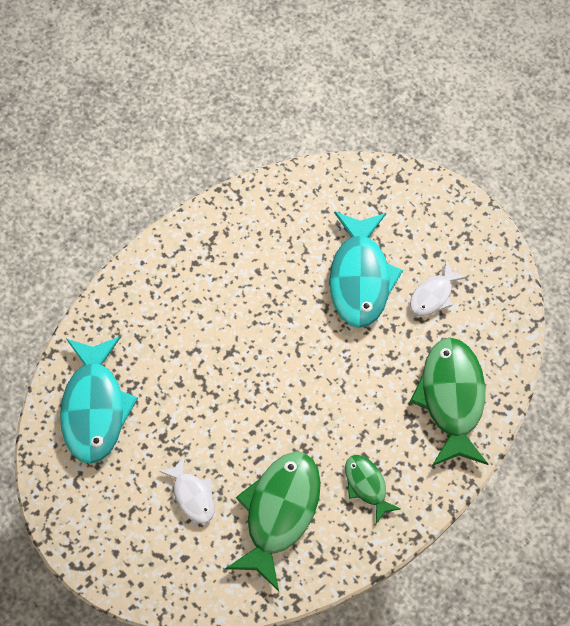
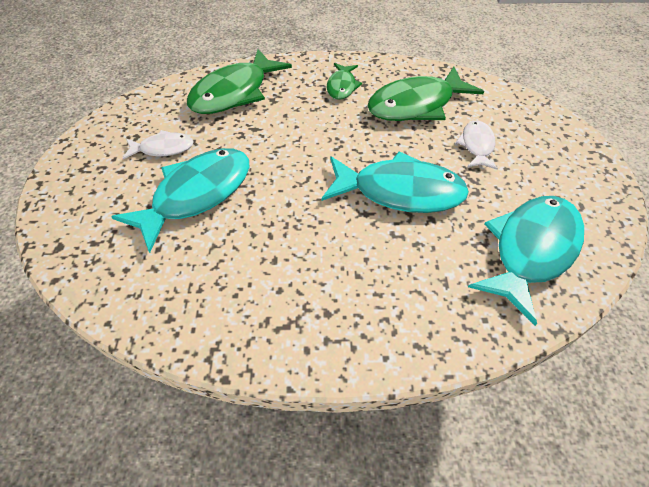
camera: 140 degrees left, 15 degrees down
(220, 392) = (399, 191): none -> turquoise fish

